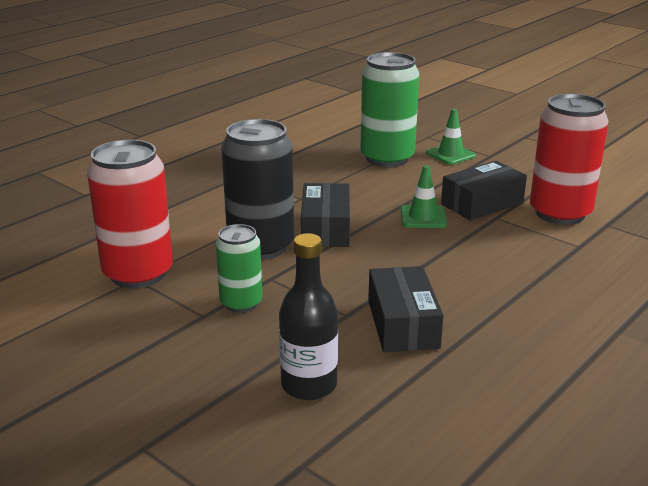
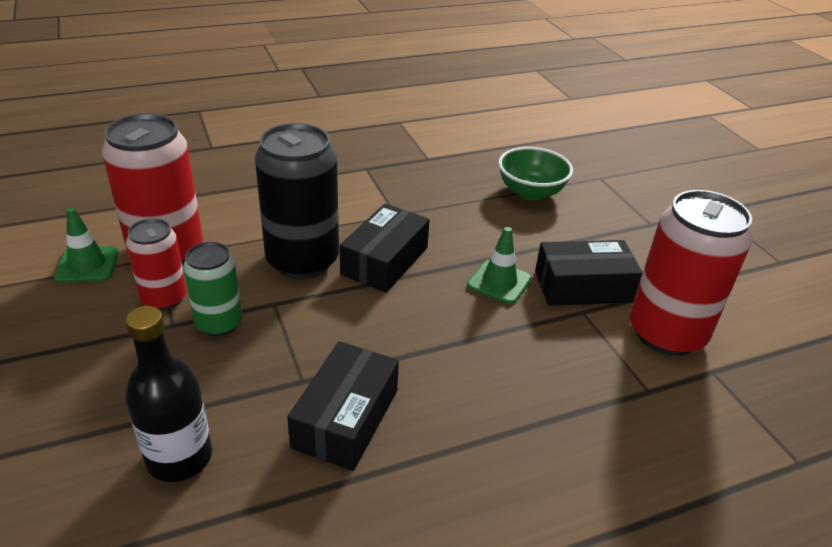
camera: 25 degrees right, 10 degrees up
(175, 302) = (164, 298): none -> red can
(387, 158) = (530, 192): green can -> green bowl
(450, 154) = (605, 209): green traffic cone -> green traffic cone (87, 265)

